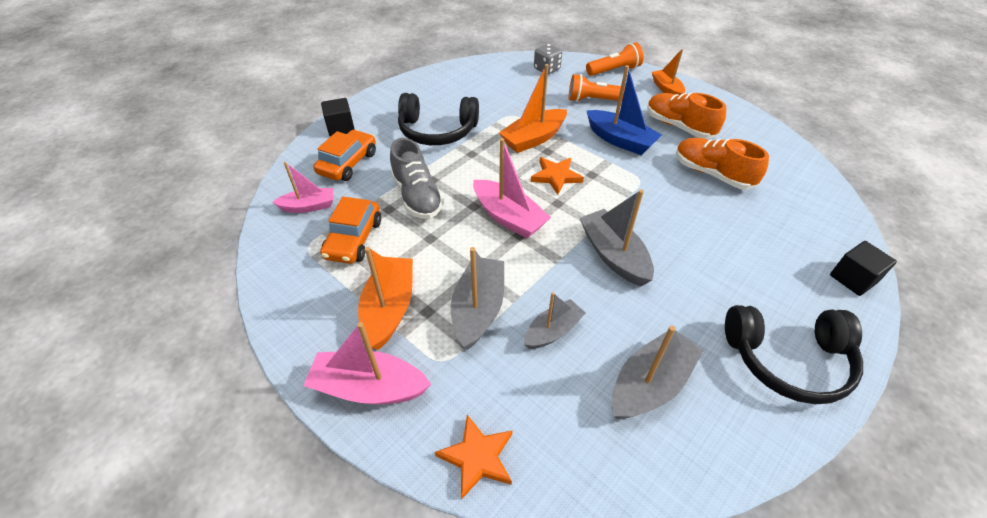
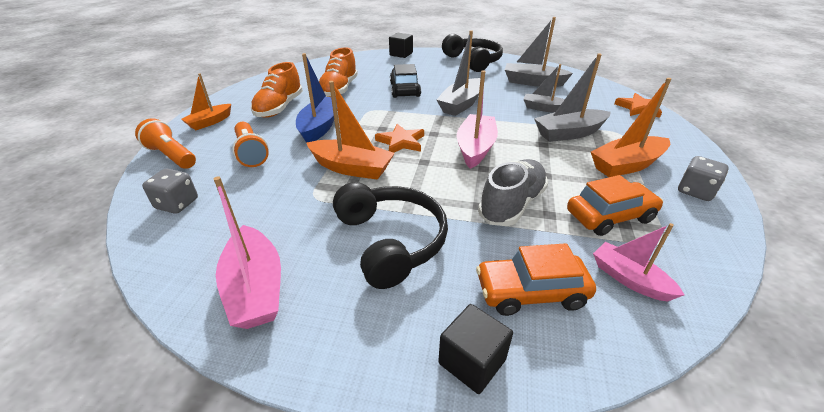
camera: 120 degrees left, 10 degrees down
(314, 325) = (695, 191): none -> grey dice
(369, 387) = (676, 148): pink boat -> pink boat (255, 288)
(687, 225) = (405, 90): none -> black car

